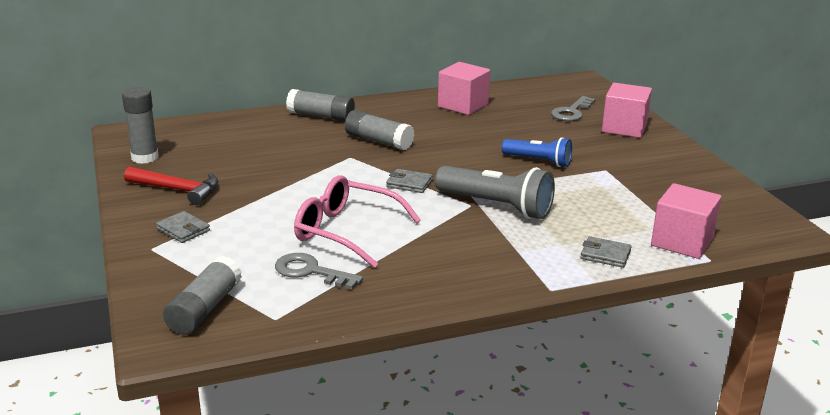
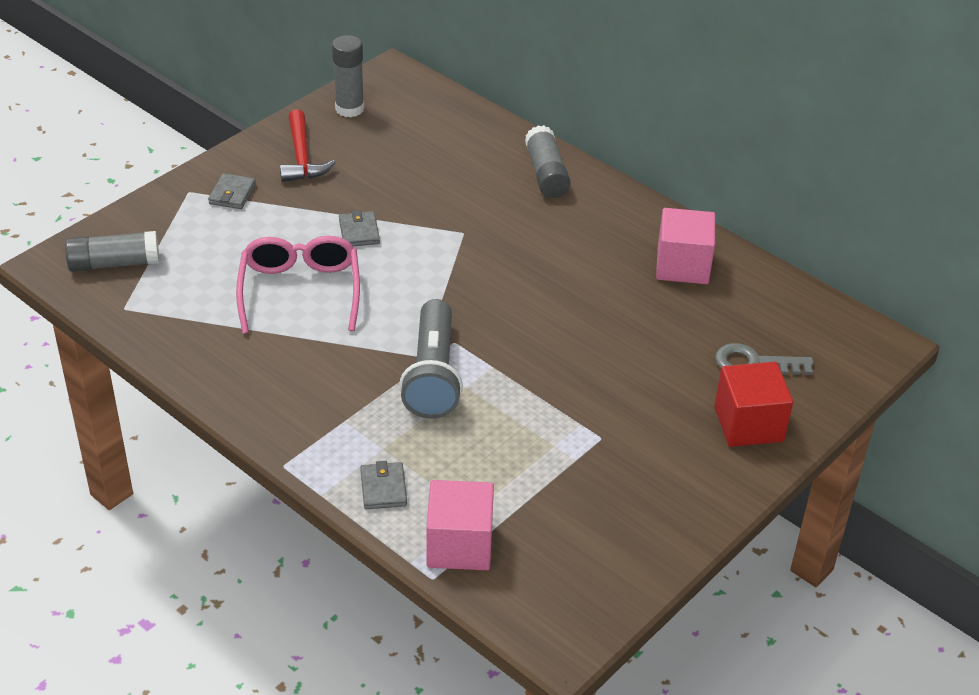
camera: 60 degrees right, 15 degrees up
(310, 271) = (212, 297): grey key -> none
(378, 141) = (519, 238): grey glue stick -> none
(409, 183) = (435, 295): grey wallet -> grey wallet (359, 232)
(538, 161) = (576, 375): blue flashlight -> none
(624, 128) = (748, 424): pink cube -> red cube

